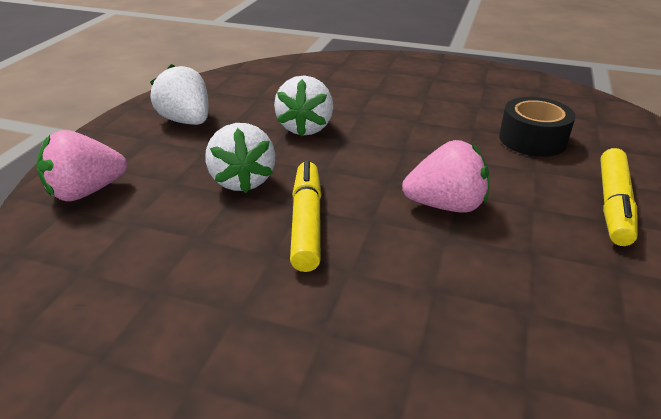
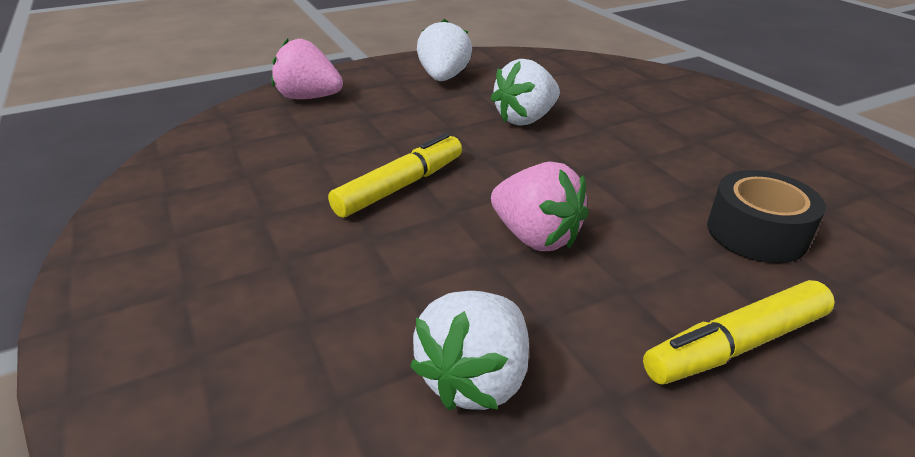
camera: 45 degrees right, 0 degrees up
(242, 181) = (409, 135): white strawberry -> white strawberry (475, 378)

